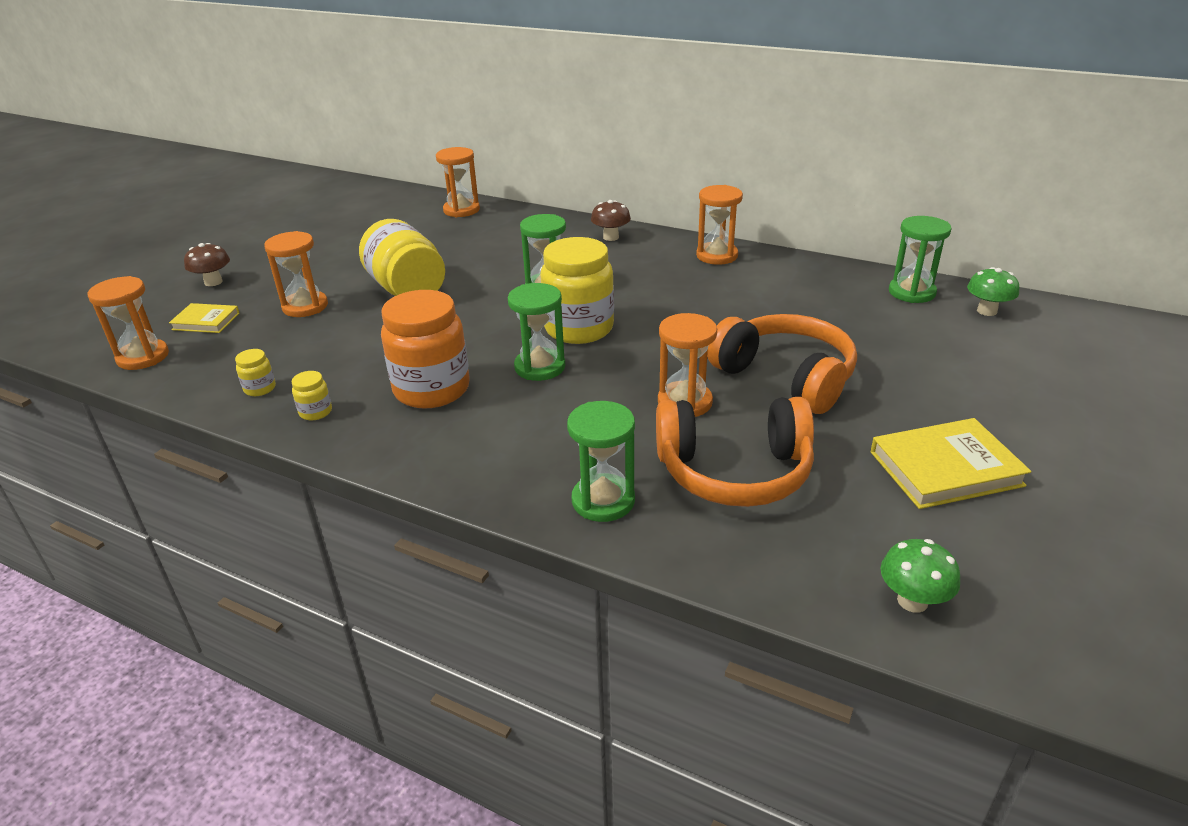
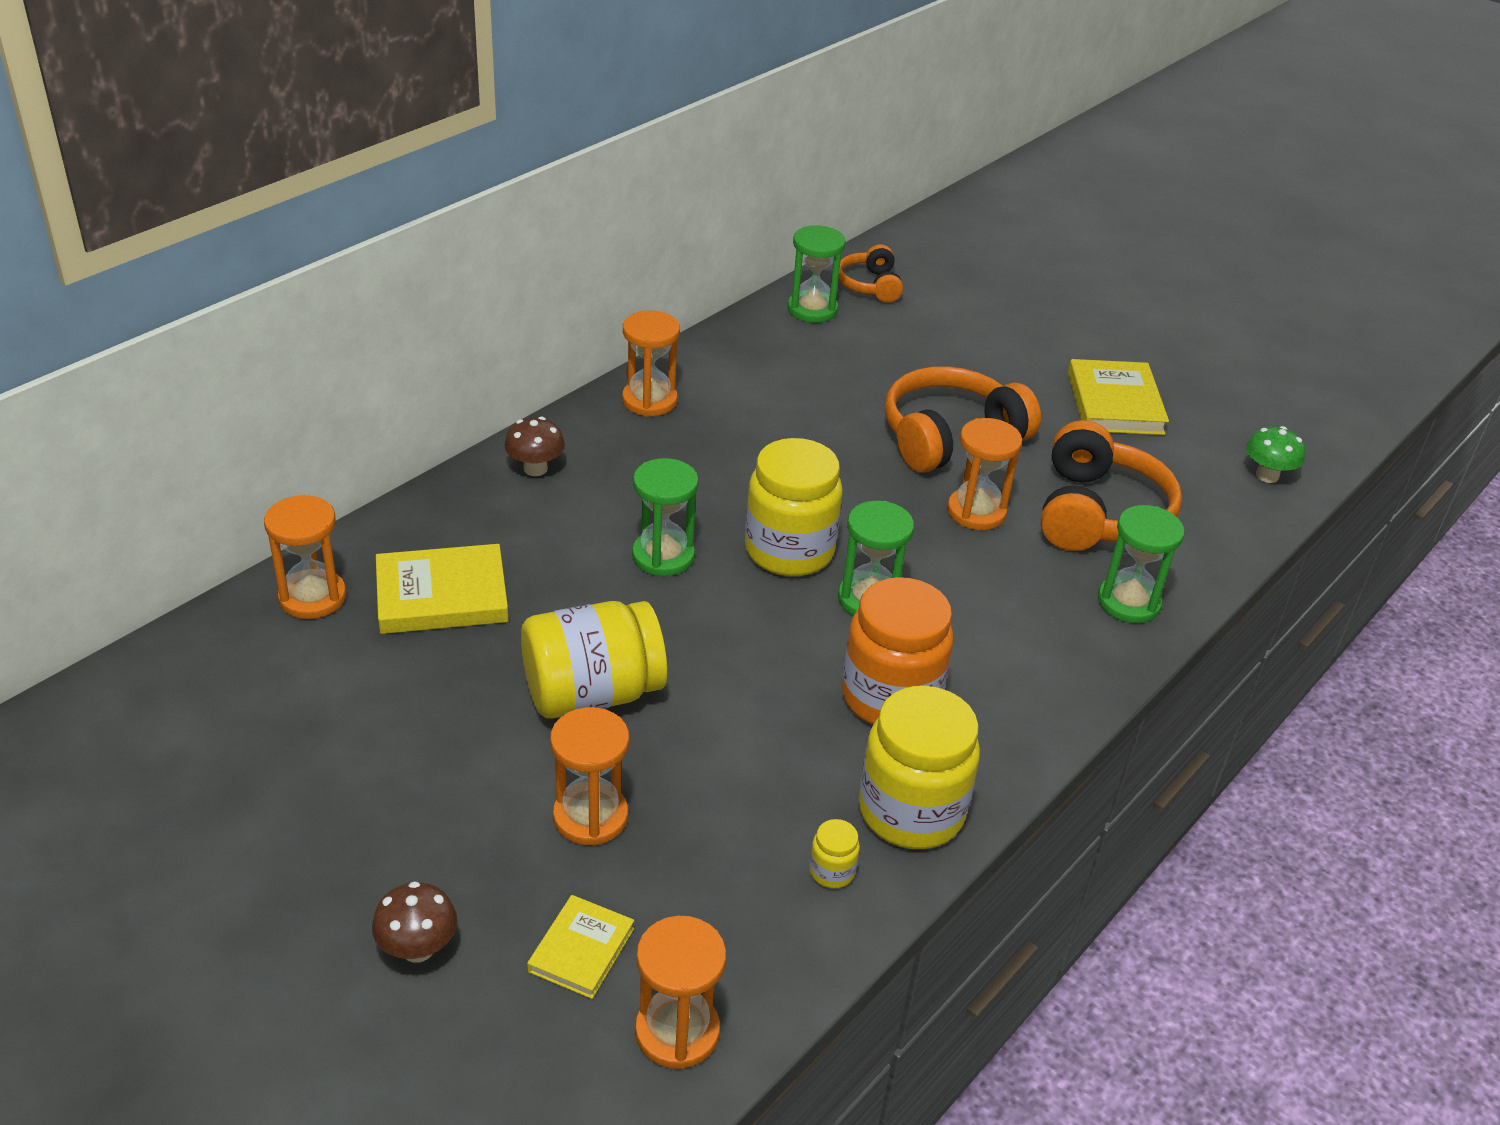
camera: 80 degrees left, 5 degrees up
(315, 412) = (911, 812): yellow jar -> yellow jar, size x2.41
(477, 237) = (442, 595): none -> yellow book
(987, 311) = (870, 285): green mushroom -> orange headphones

